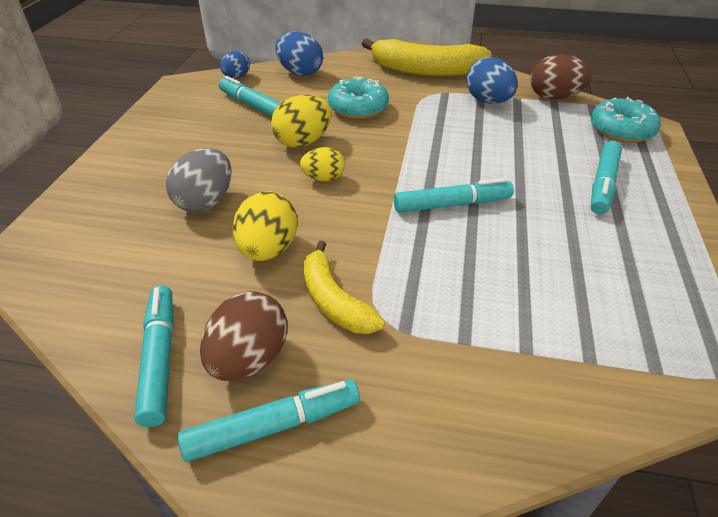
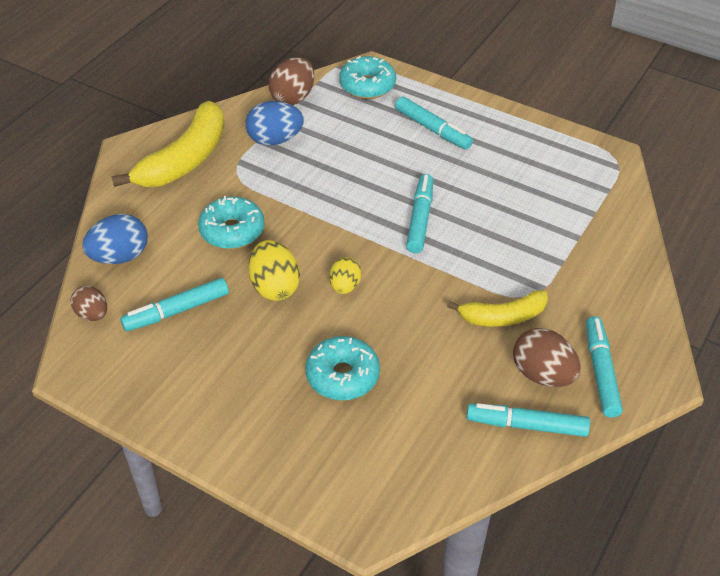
camera: 70 degrees left, 5 degrees up
(205, 202) = (342, 376): grey egg -> turquoise donut
(236, 77) = (92, 314): blue egg -> brown egg
(268, 250) = (430, 343): yellow egg -> none

